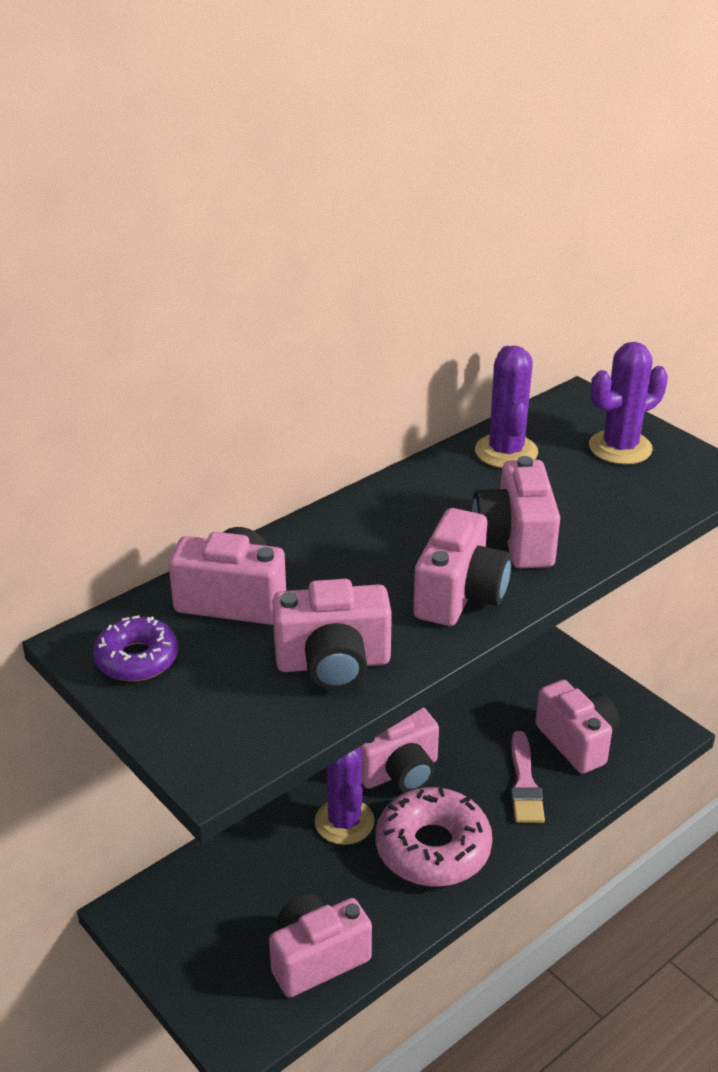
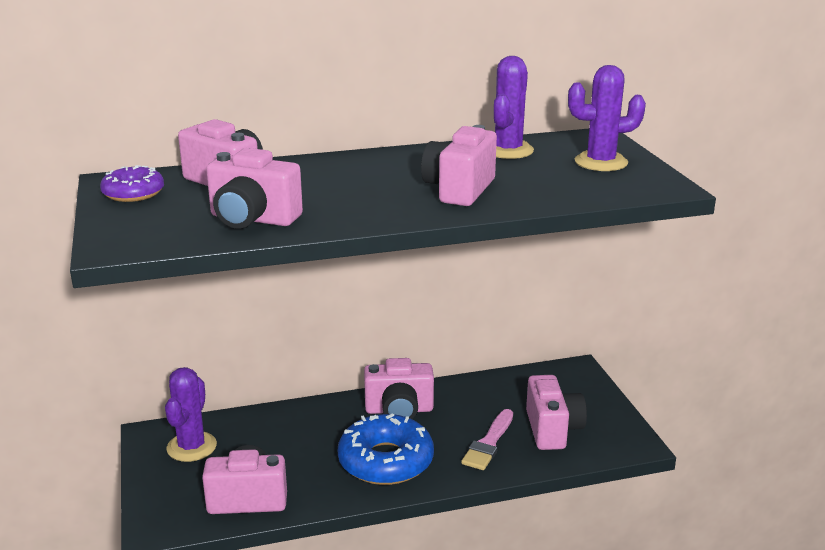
camera: 25 degrees right, 10 degrees down
(344, 822) = (335, 427): purple cactus -> purple cactus (191, 447)
(433, 848) = (386, 461): pink donut -> blue donut
(460, 595) = (383, 207): pink camera -> none

